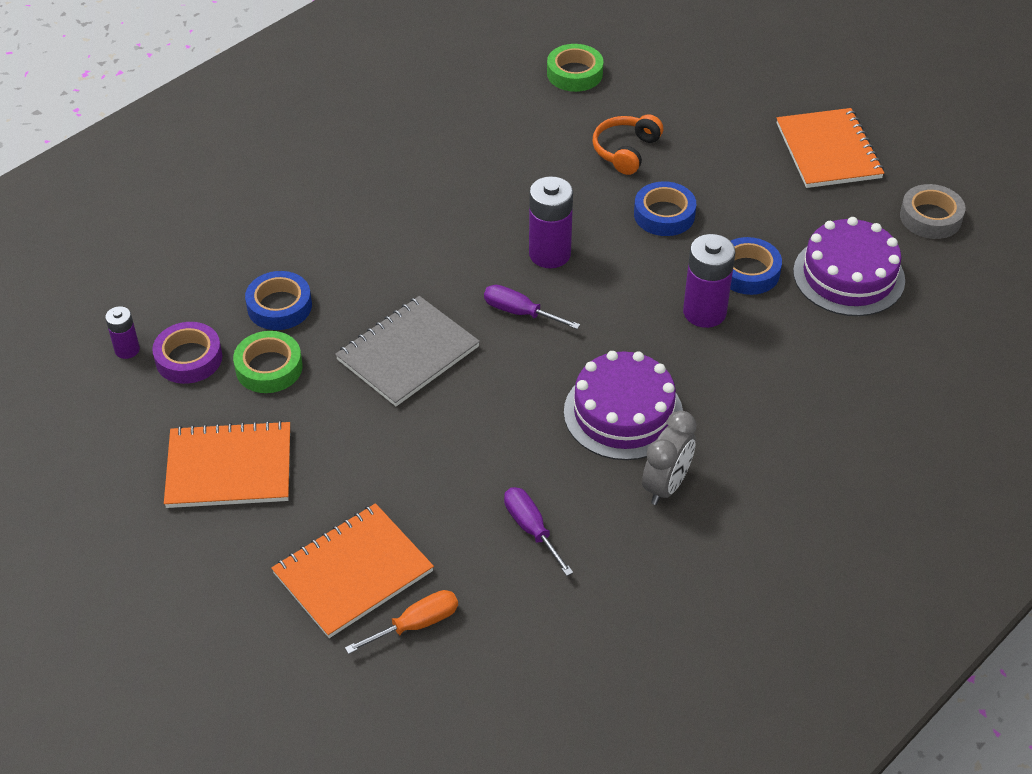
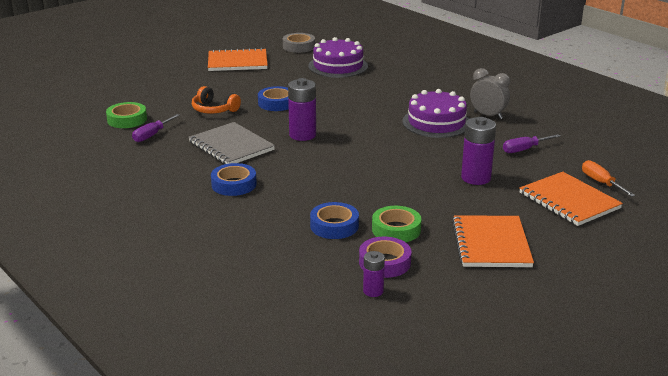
camera: 85 degrees left, 20 degrees down
(408, 353) = (385, 180): grey notebook -> grey notebook (231, 146)
(519, 312) = (353, 146): purple screwdriver -> purple screwdriver (152, 135)
(704, 312) = (360, 99): purple battery -> purple battery (476, 178)
(748, 272) = (330, 87): blue tape -> blue tape (234, 184)

